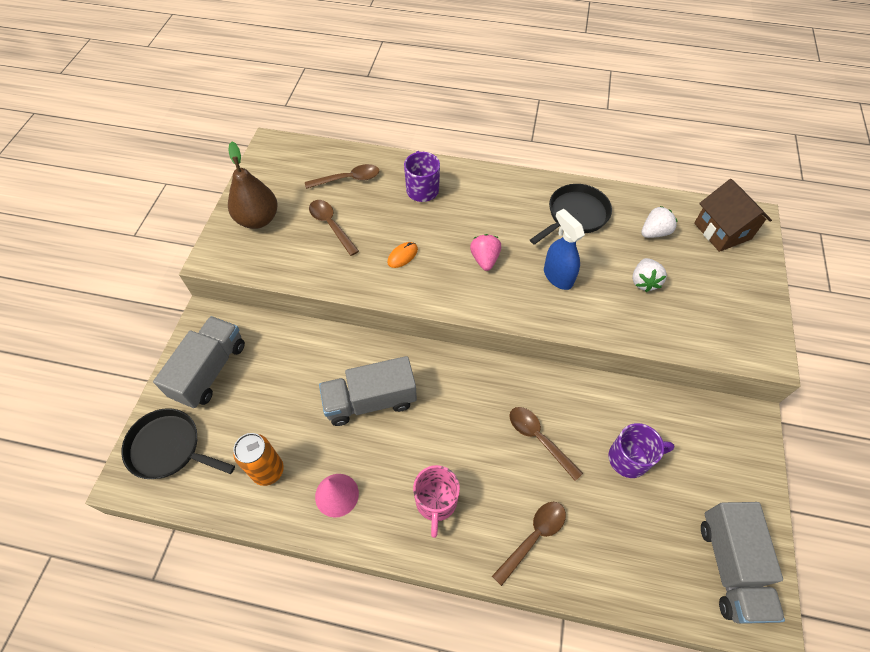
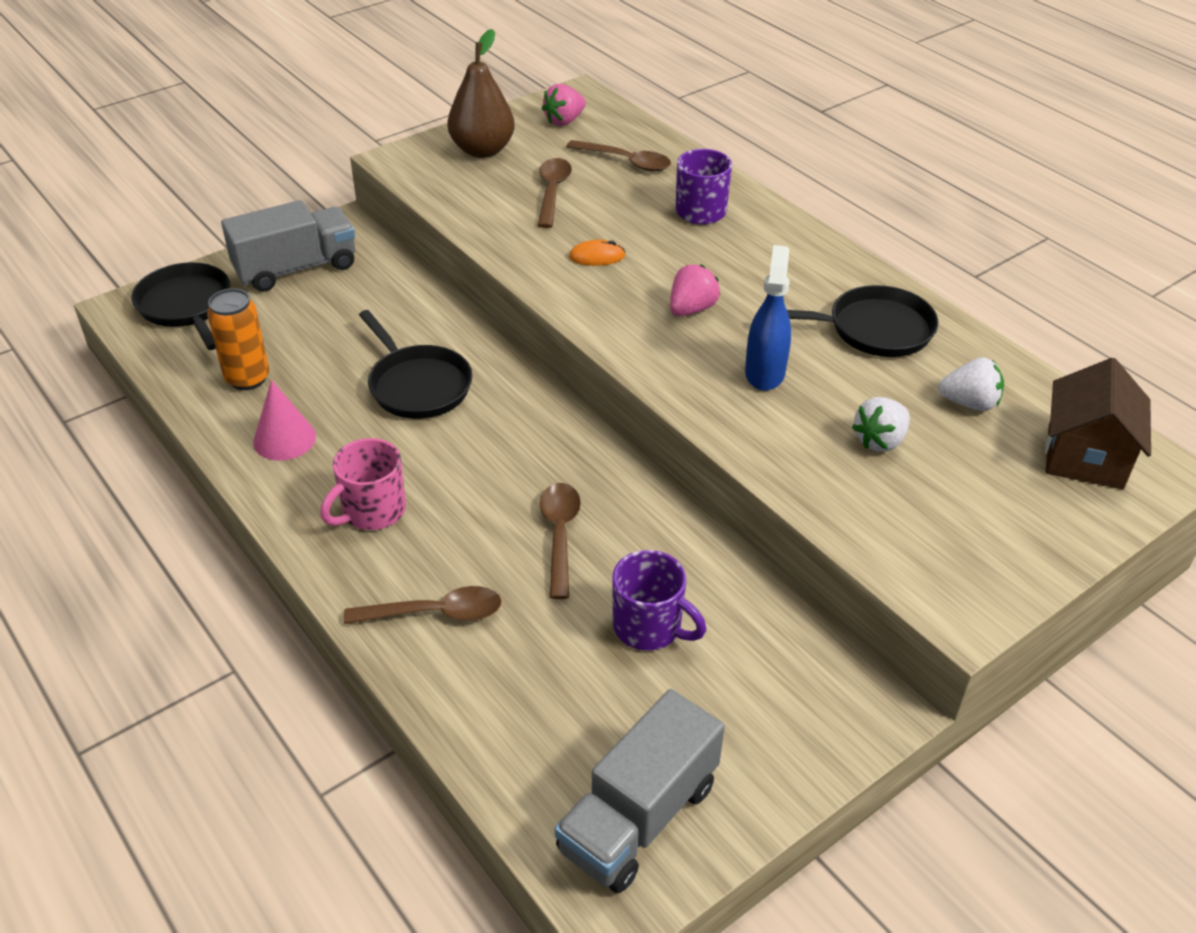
camera: 40 degrees right, 15 degrees down
(283, 169) = (564, 121): none -> pink strawberry
(370, 401) = (417, 385): grey truck -> black pan

